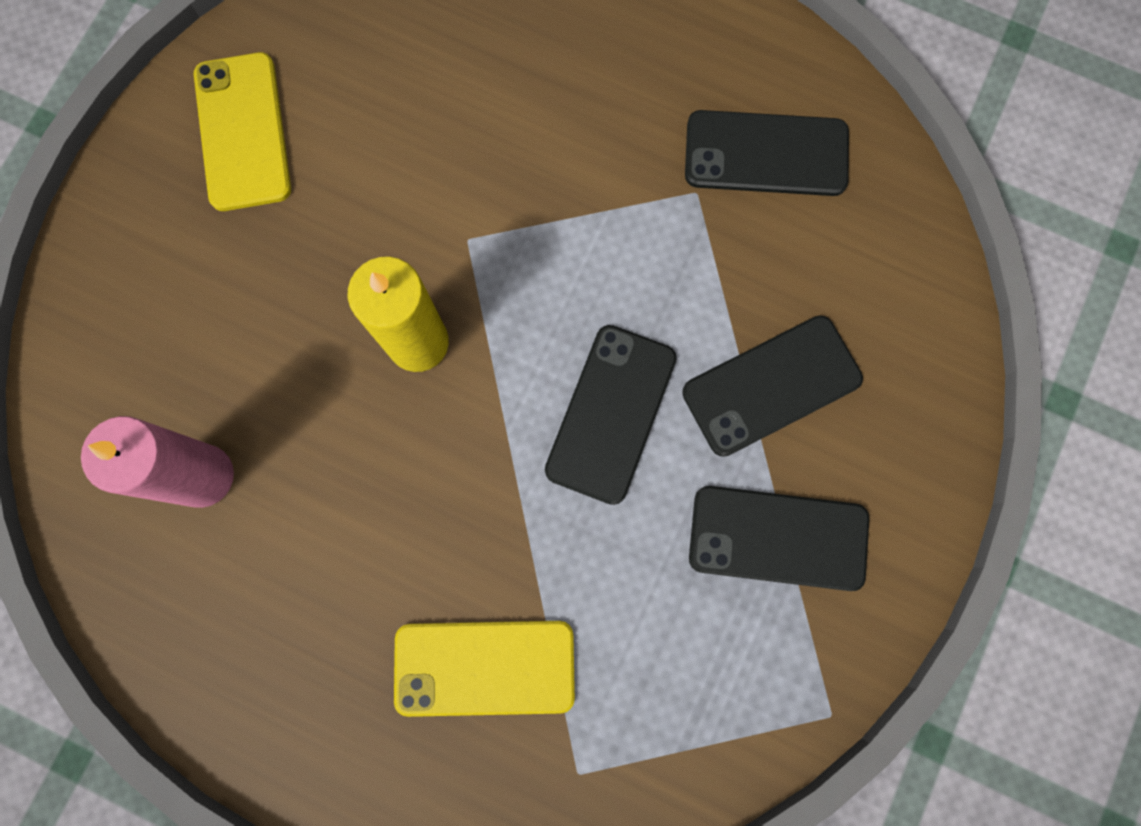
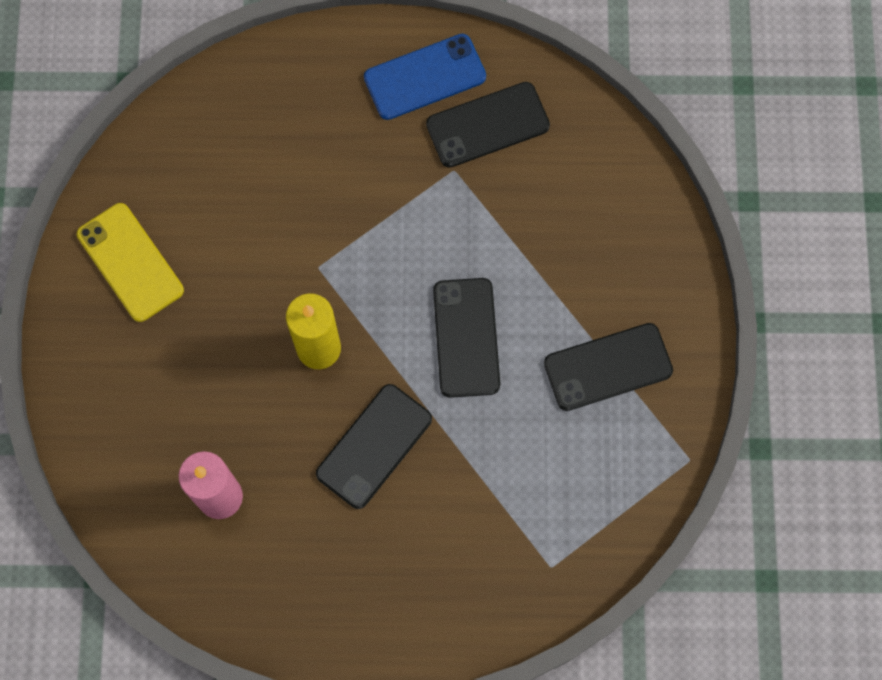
camera: 25 degrees left, 5 degrees down
(484, 667) = (462, 531): yellow phone -> none
(714, 60) = (425, 77): none -> blue phone
(771, 386) = (560, 274): black phone -> black phone (374, 446)

